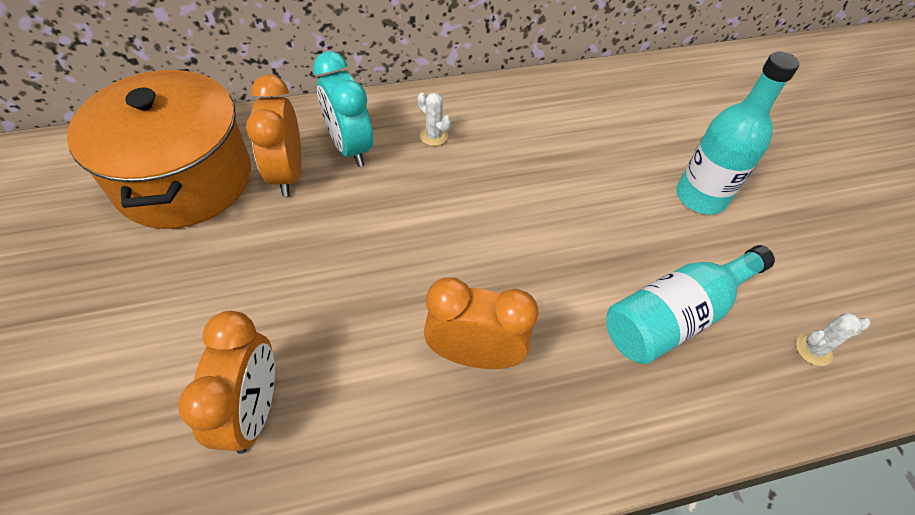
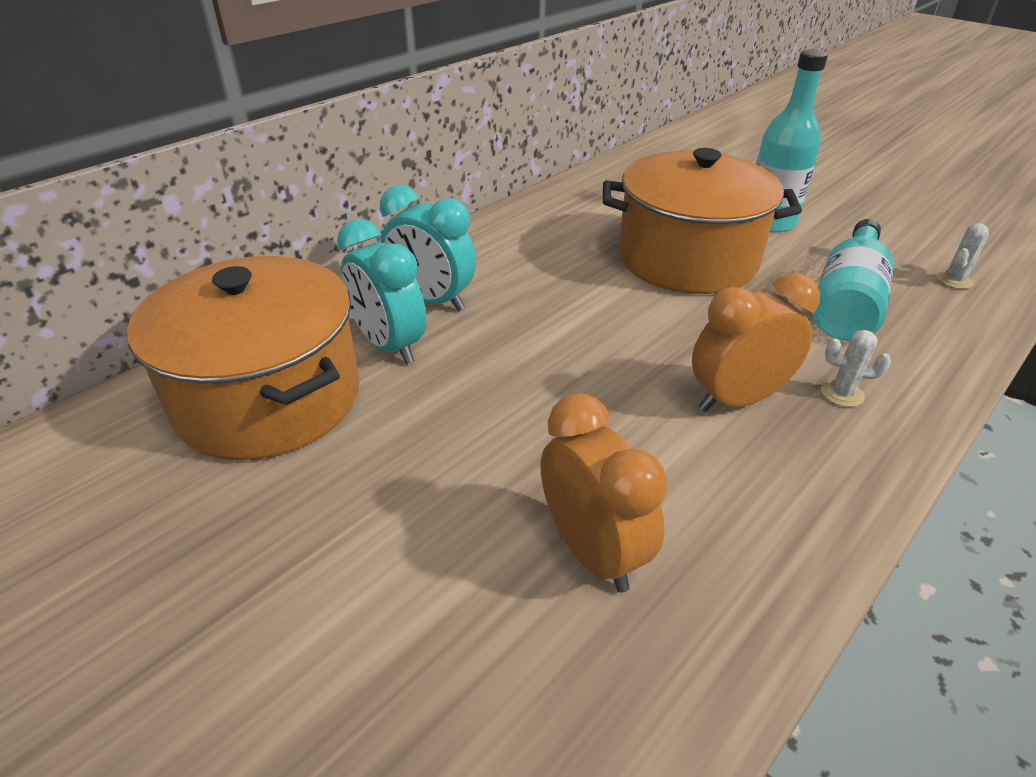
camera: 30 degrees left, 15 degrees down
(287, 174) = (389, 346): orange clock -> turquoise clock
(434, 136) = (505, 262): white cactus -> white cactus (842, 394)
(581, 201) = (687, 259): none -> orange pot

